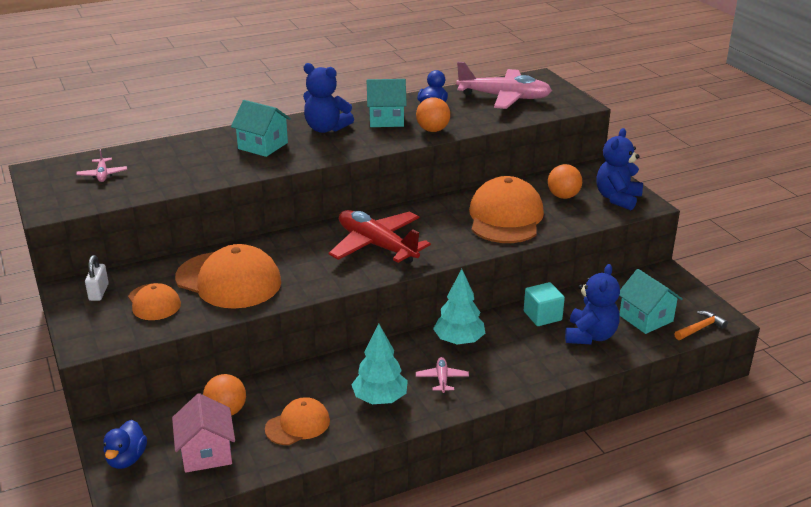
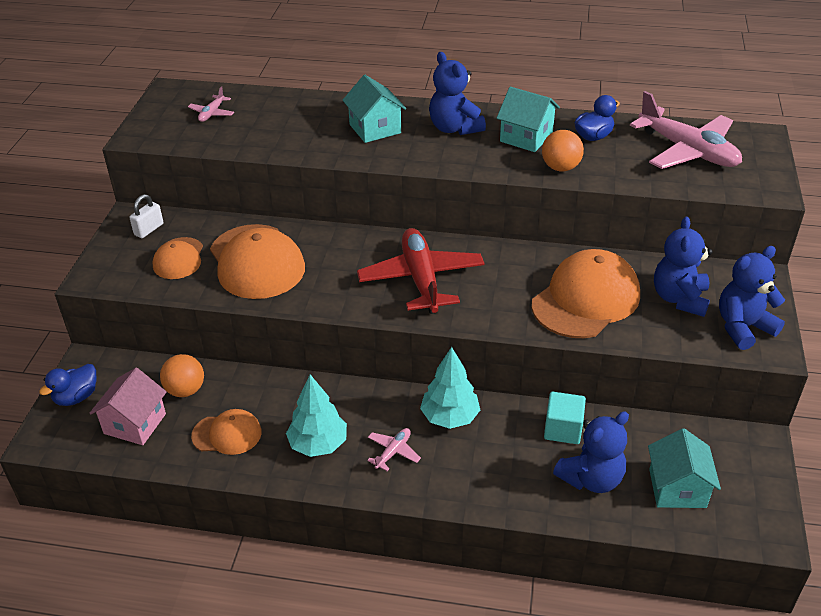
camera: 35 degrees right, 10 degrees up
(563, 196) = (679, 298): orange ball -> blue teddy bear
(700, 328) = (732, 533): orange hammer -> none

